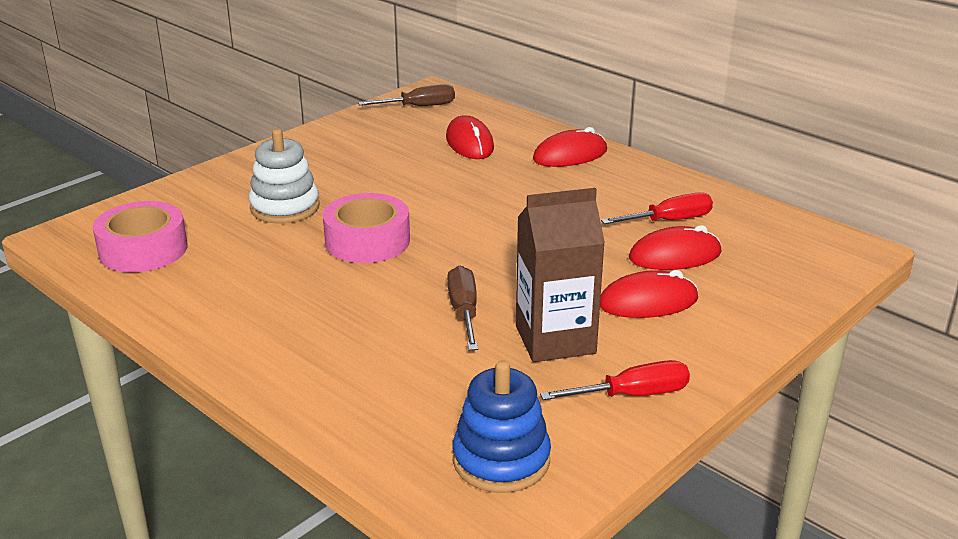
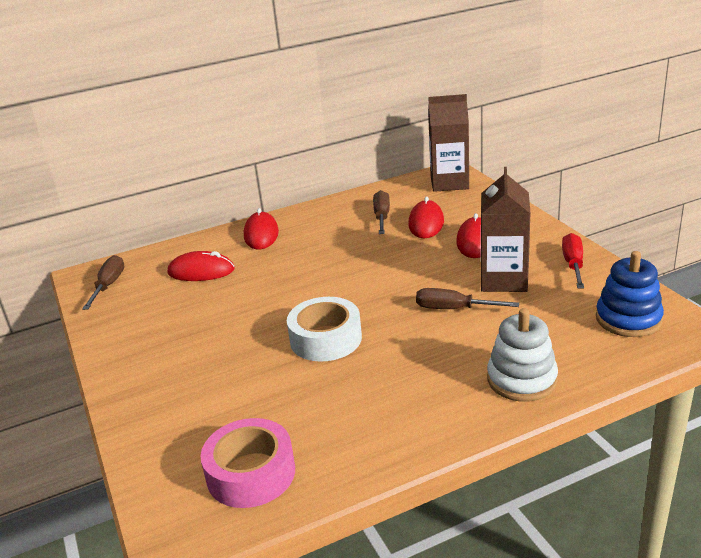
camera: 65 degrees left, 0 degrees up
(285, 207) = (234, 377): white stacking toy -> white stacking toy (521, 379)
(367, 241) = (325, 339): pink tape -> white tape
(669, 221) = (382, 217): red screwdriver -> brown screwdriver
(816, 253) = (449, 183): none -> brown carton

